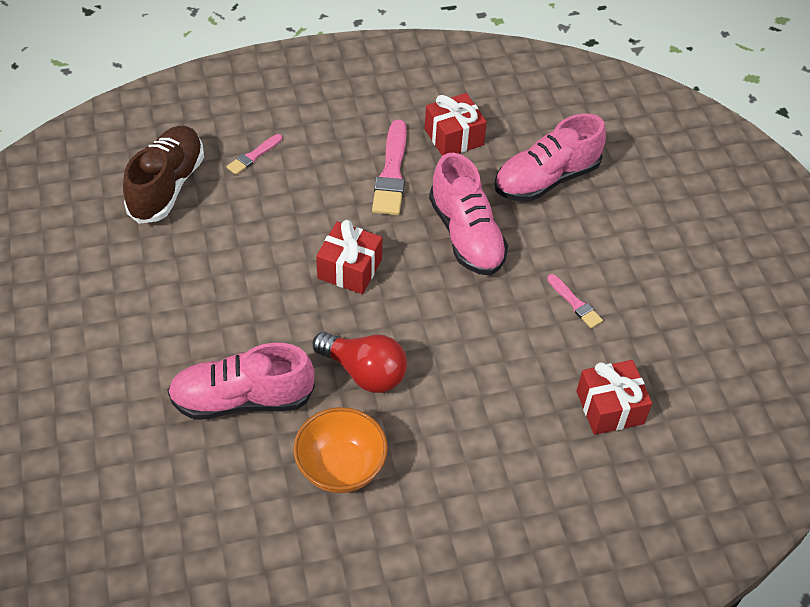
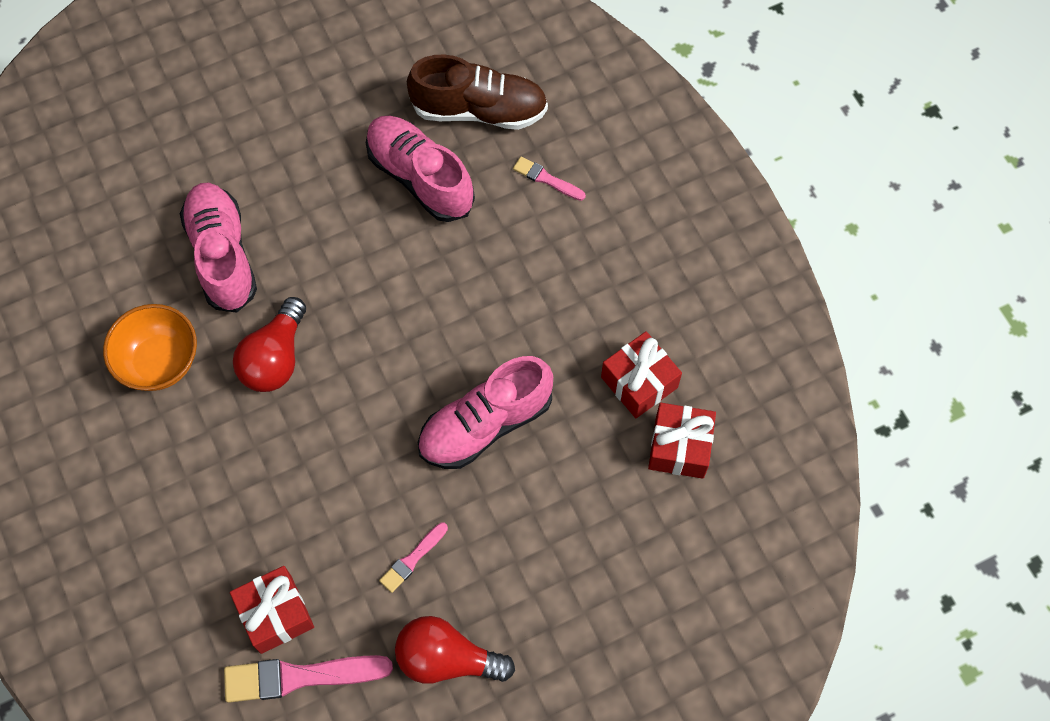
camera: 80 degrees right, 15 degrees up
(349, 269) = (407, 313): red gift -> red gift (679, 447)
(391, 173) = (561, 326): pink brush -> pink brush (300, 677)
(546, 179) = (598, 500): pink shoe -> pink shoe (420, 177)
(662, 295) = (447, 658): none -> red light bulb

